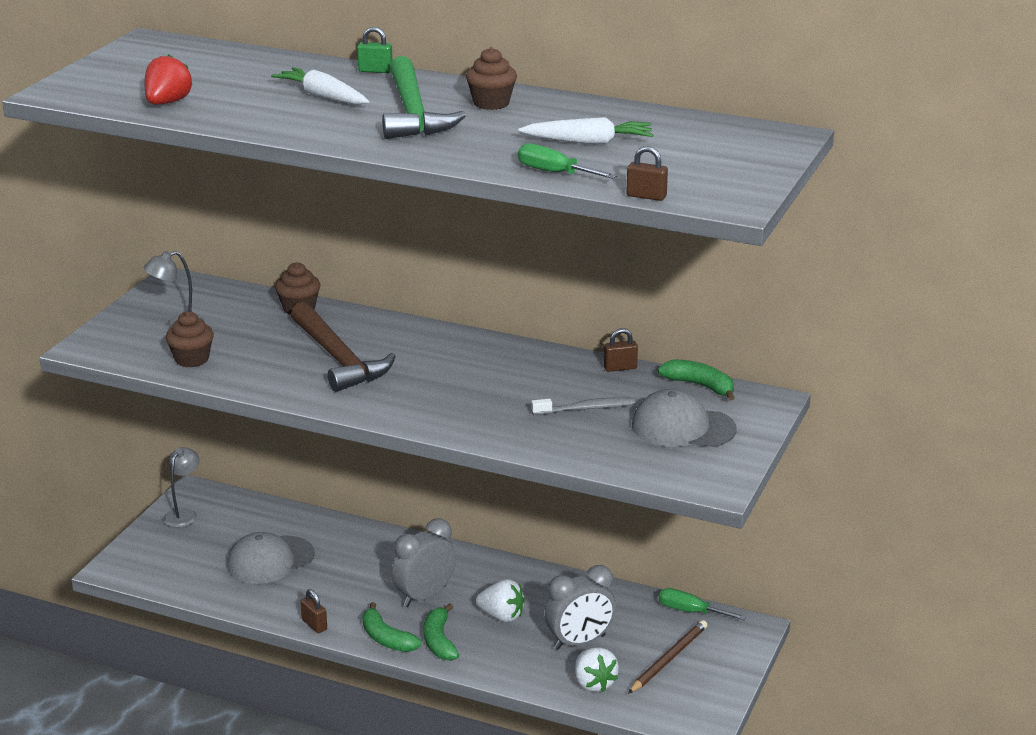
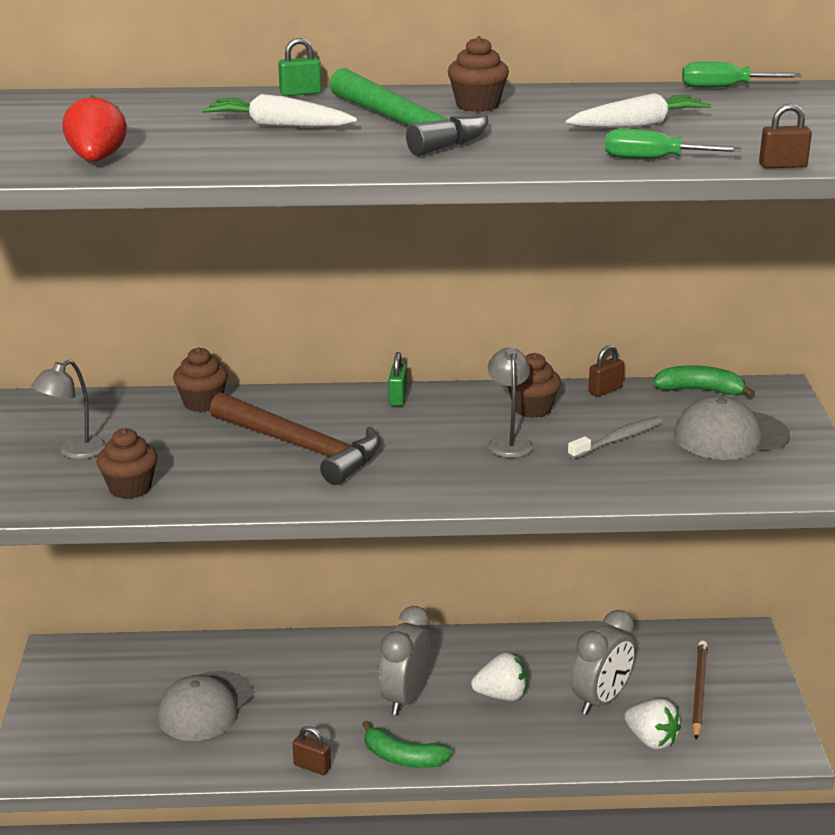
camera: 25 degrees left, 0 degrees up
(184, 514) = (64, 681): grey lamp -> grey lamp (508, 441)
(439, 641) = (460, 743): green banana -> none
(447, 337) = (397, 398): none -> green padlock
(544, 369) = (532, 408): none -> brown cupcake
(690, 611) = (677, 635): green screwdriver -> green screwdriver (724, 87)

